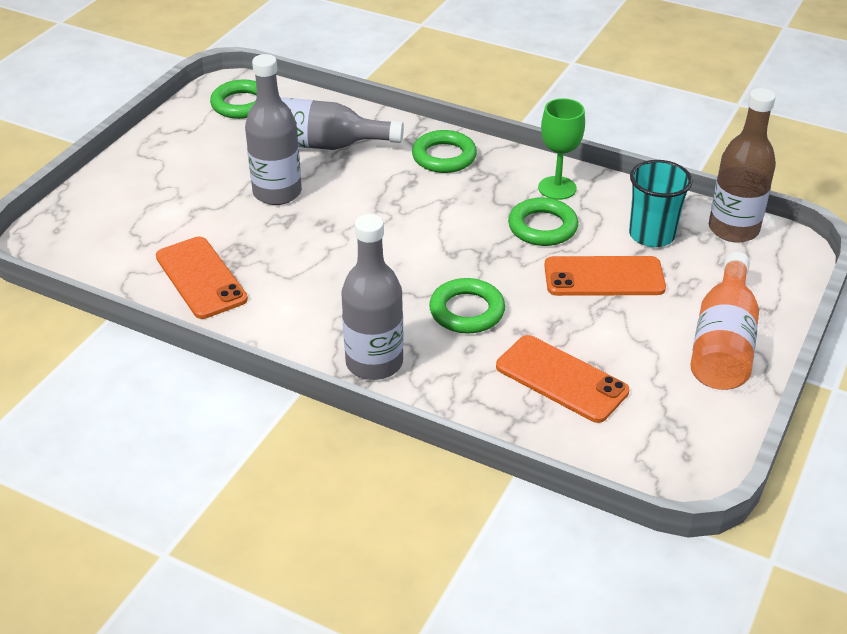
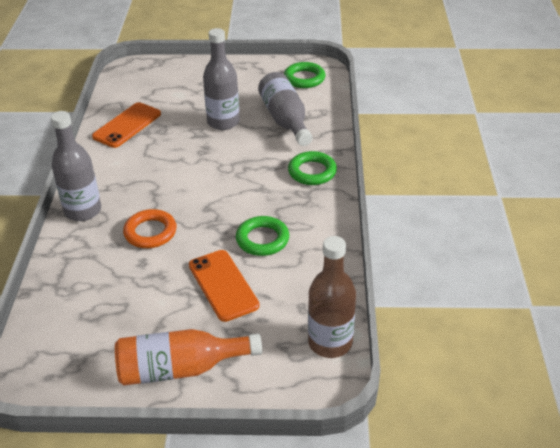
camera: 65 degrees right, 0 degrees up
(467, 311) = (150, 232): green ring -> orange ring
(557, 188) = (315, 233): green goblet -> none
(561, 379) = (102, 294): orange phone -> none
(652, 235) = (290, 297): turquoise cup -> none

